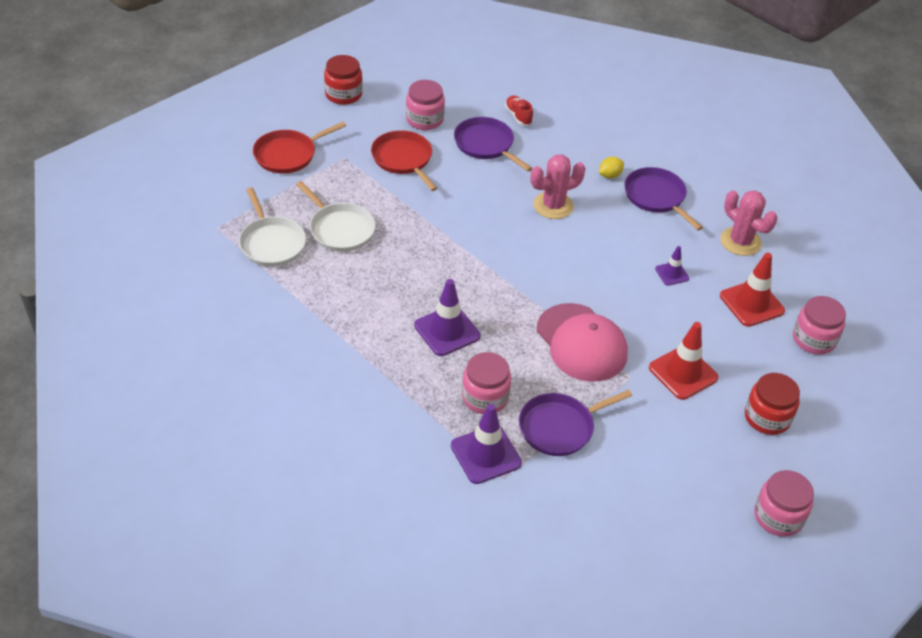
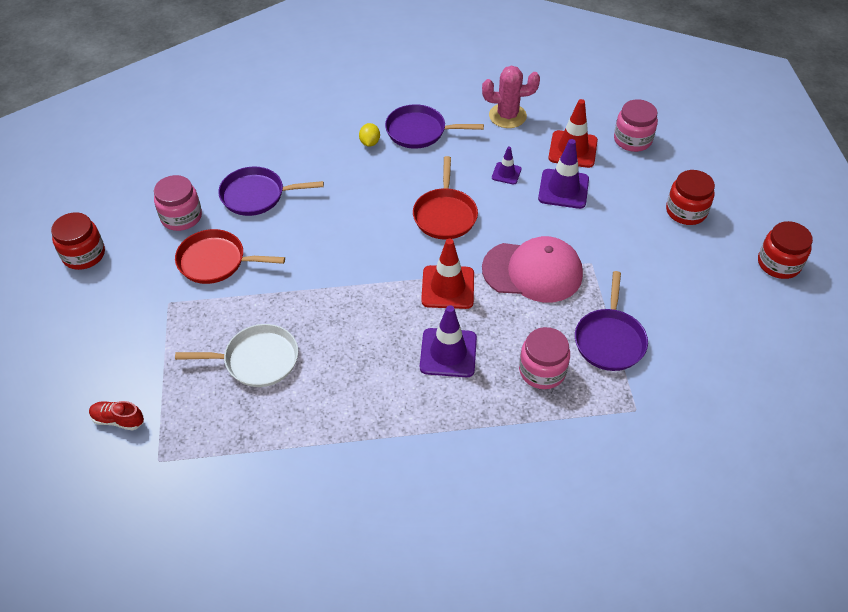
camera: 50 degrees left, 5 degrees up
(271, 243) = (224, 425): white pan -> none
(288, 155) = (118, 344): red pan -> red pan (445, 215)
(485, 454) = (603, 407): purple traffic cone -> purple traffic cone (563, 189)
(518, 116) = (244, 154): red shoe -> red shoe (118, 420)
(553, 206) = (370, 197): pink cactus -> none
(683, 373) = (610, 230): red traffic cone -> red traffic cone (448, 287)
(778, 516) = (778, 263): pink jar -> red jar

